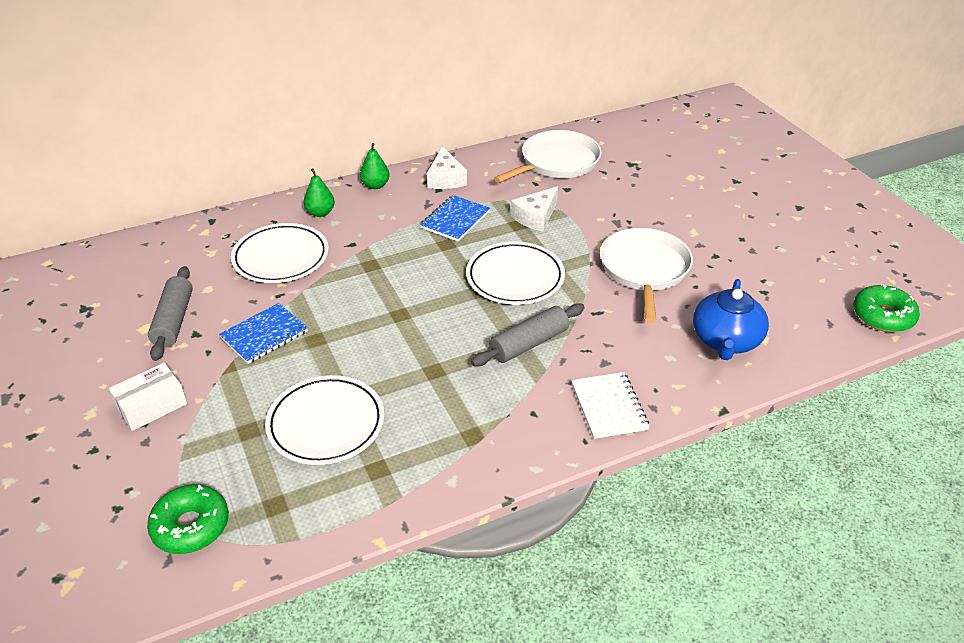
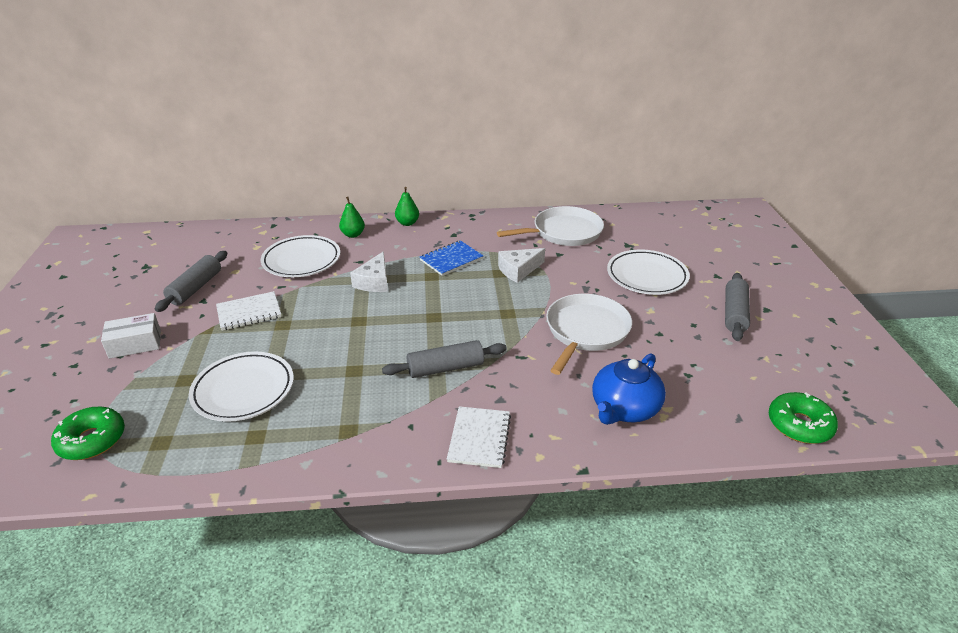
camera: 20 degrees right, 5 degrees down
(264, 335) = (249, 312): blue notebook -> white notebook
(445, 178) = (465, 228): white cheese -> white cheese (374, 281)
(515, 277) = (469, 313): white plate -> white plate (647, 276)
(773, 218) = (734, 313): none -> grey rolling pin

